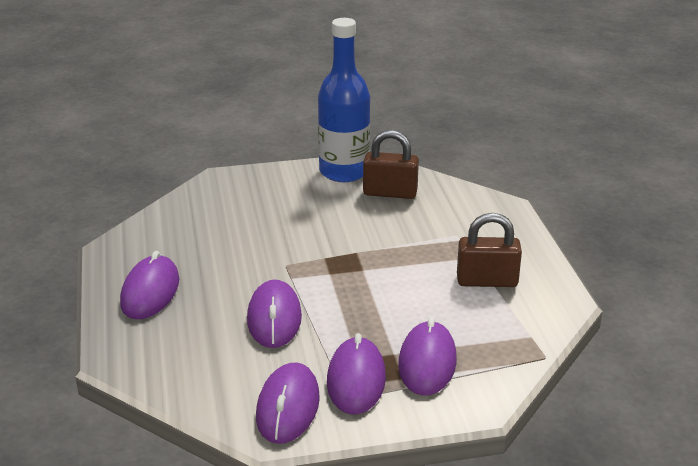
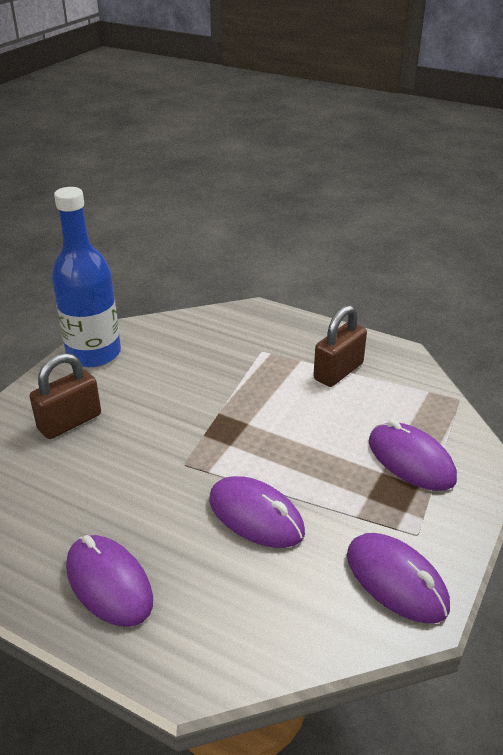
camera: 50 degrees left, 5 degrees up
(356, 380) = (396, 514): purple mouse -> none
(390, 193) = (160, 349): brown padlock -> brown padlock (70, 422)

